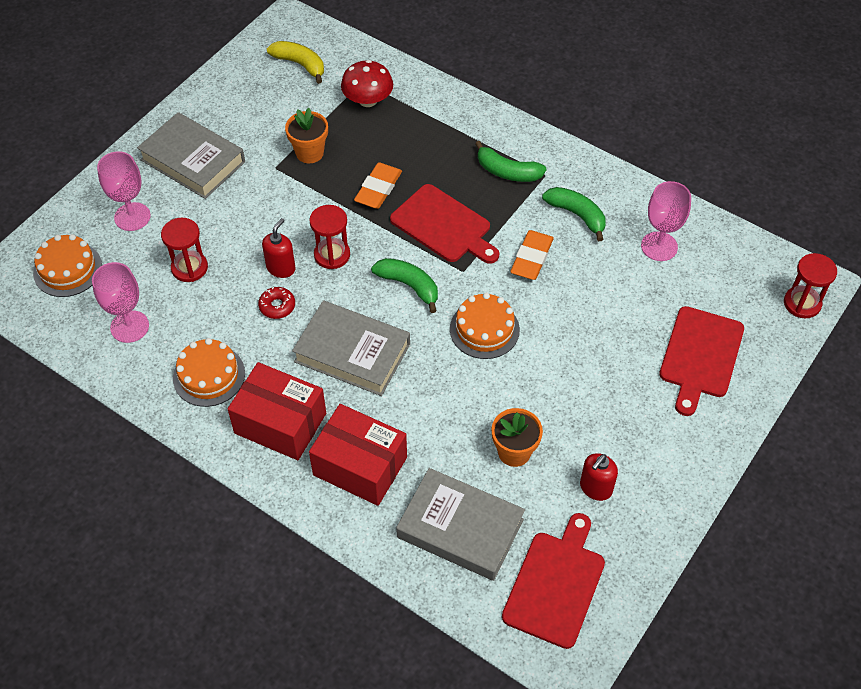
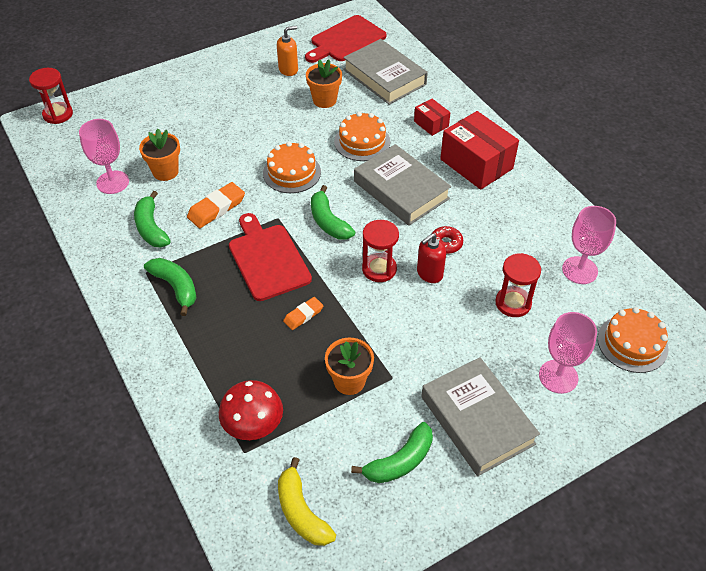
camera: 155 degrees left, 5 degrees down
(209, 375) = (520, 211): orange cake -> orange cake (362, 142)
(243, 115) = (400, 461): none -> green banana
(360, 466) = (431, 124): red box -> red box, size x0.51
(378, 189) = (303, 315): orange eraser -> orange eraser, size x0.62
(595, 488) = (288, 69): red soap dispenser -> orange soap dispenser
(617, 279) = (165, 171): none -> orange flower pot
(700, 356) = (158, 109): red cutting board -> none

